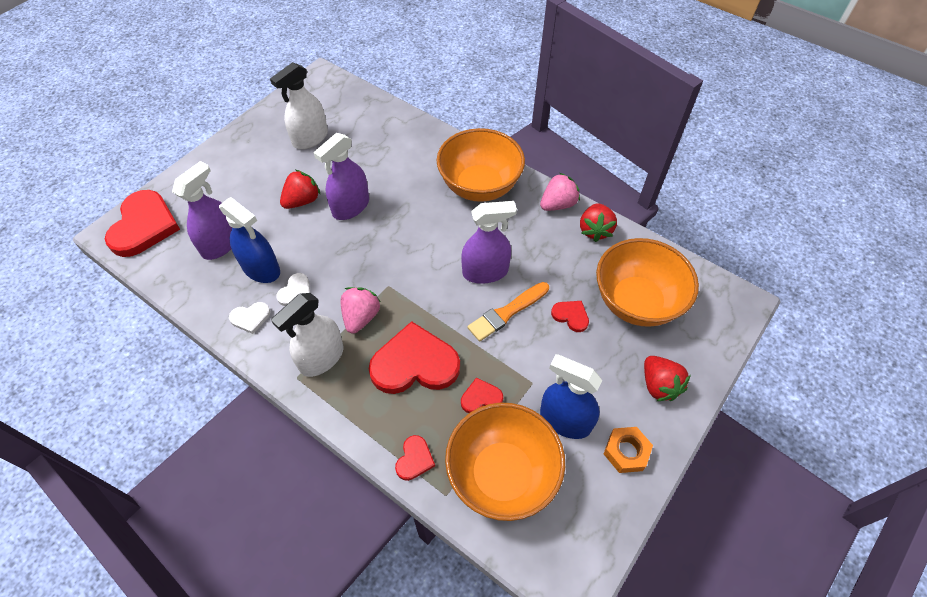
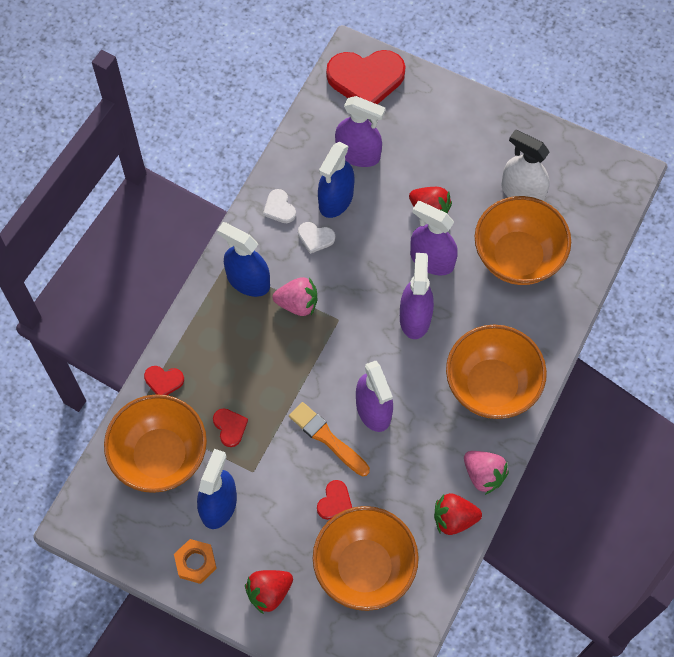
camera: 80 degrees right, 10 degrees up
(321, 358) = (248, 280): white spray bottle -> blue spray bottle
(368, 151) = (517, 257): none -> orange bowl
(403, 227) = (415, 317): none -> purple spray bottle
(414, 363) = (255, 362): red heart -> none

